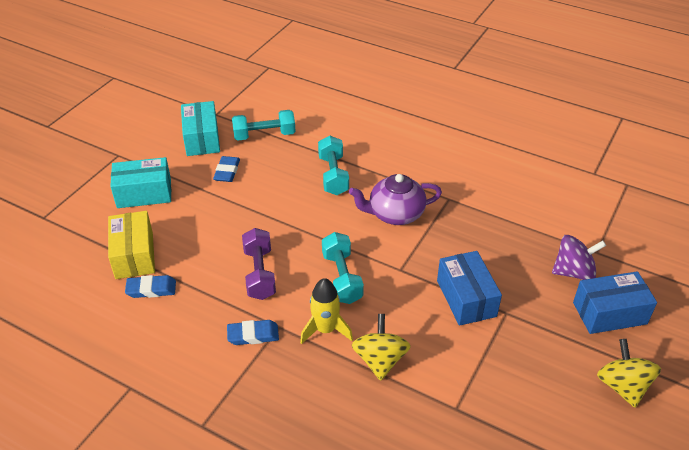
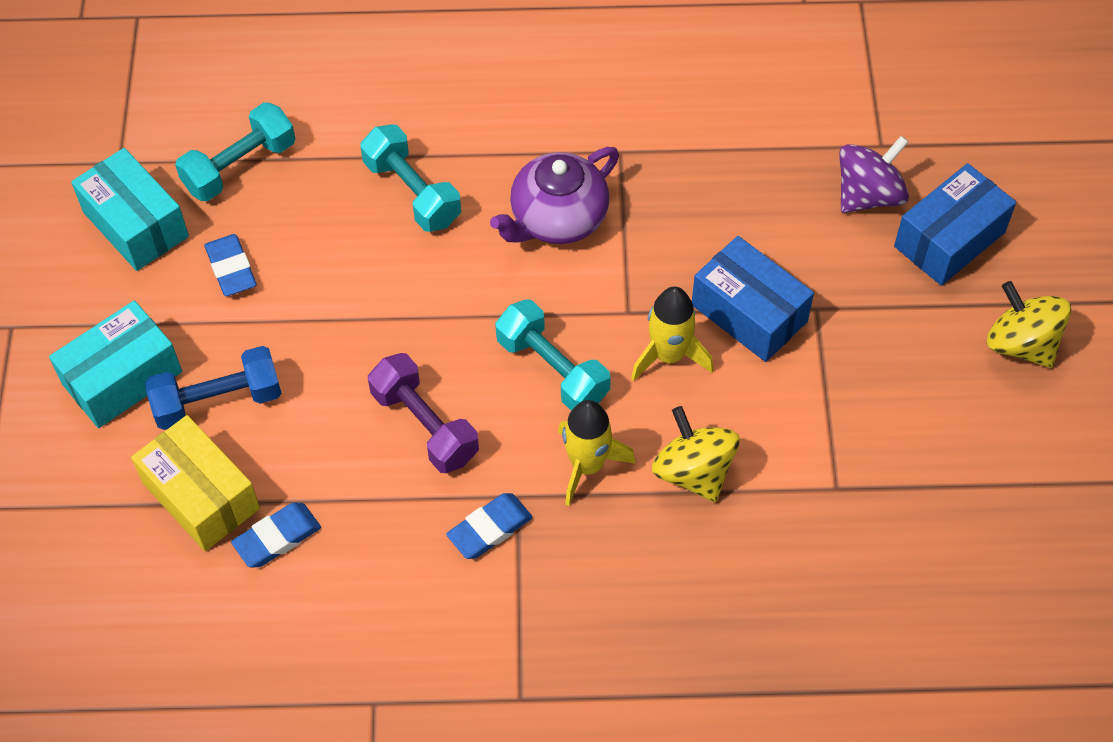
camera: 30 degrees left, 15 degrees up
(176, 220) = (218, 401): none -> blue dumbbell
(407, 298) = (669, 355): none -> yellow rocket

